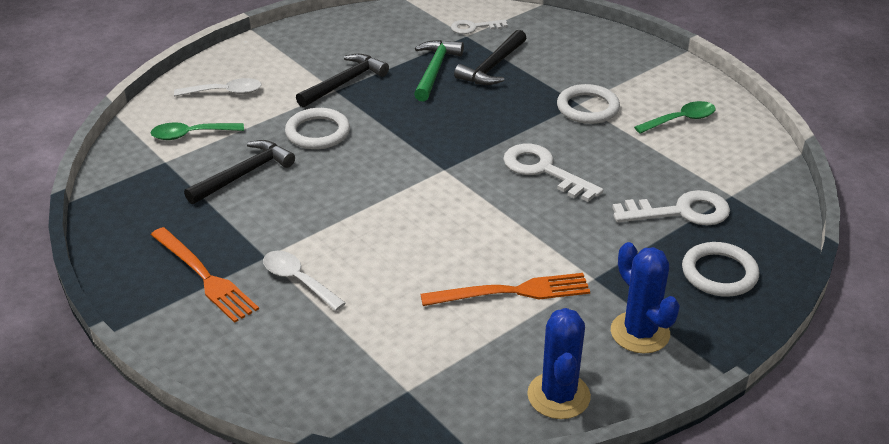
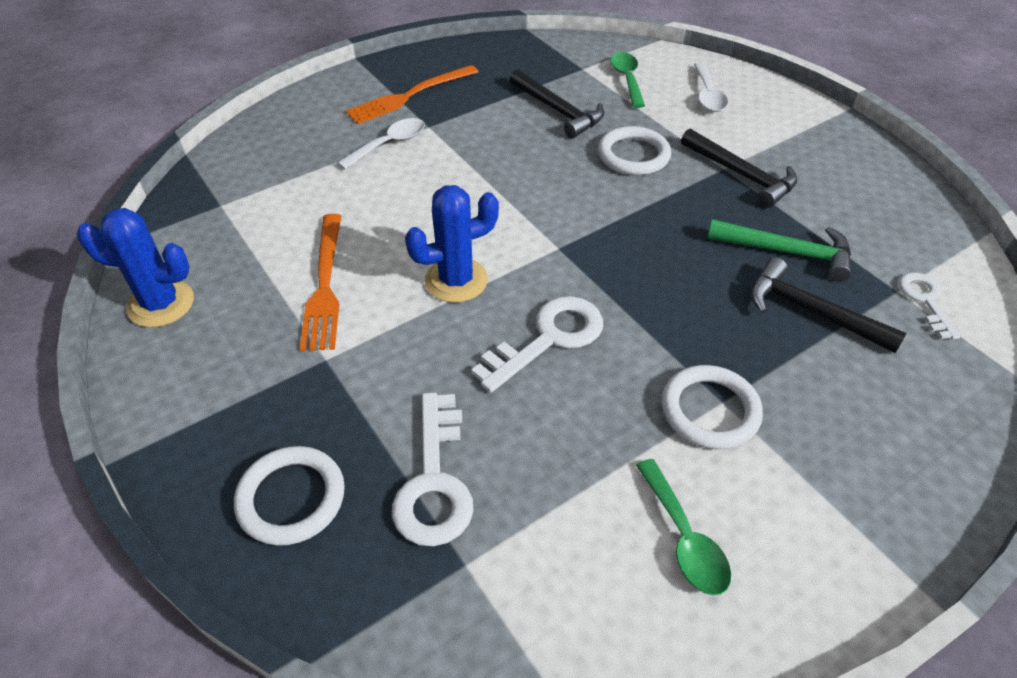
camera: 95 degrees right, 10 degrees up
(640, 333) = (218, 387): blue cactus -> blue cactus (456, 280)

